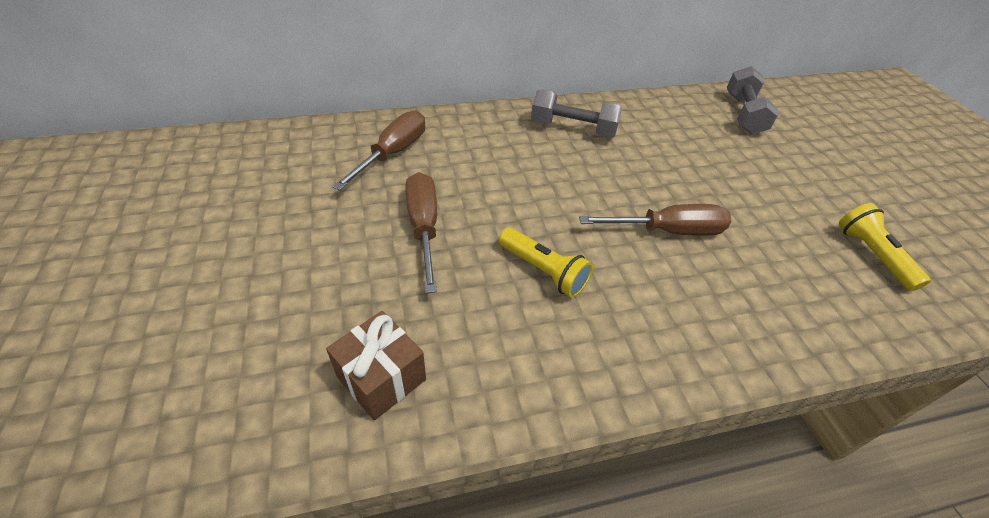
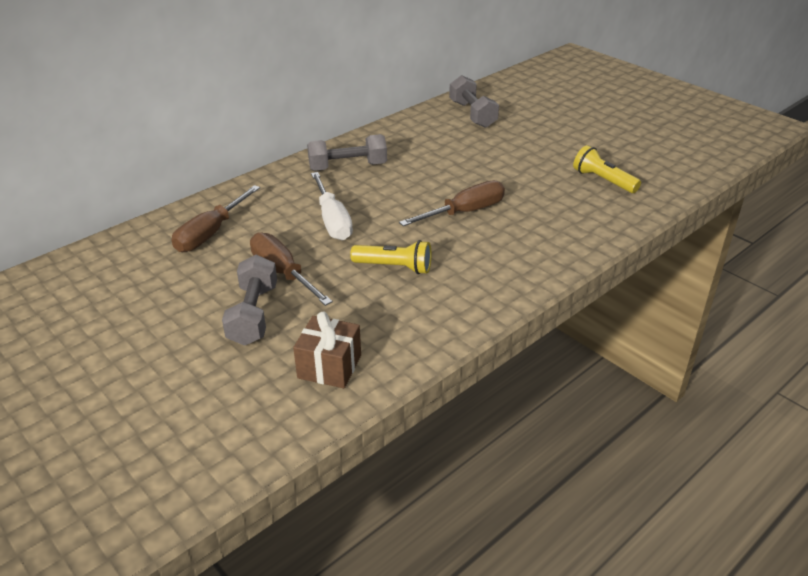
camera: 25 degrees left, 10 degrees down
(358, 266) = (253, 315): none -> grey dumbbell
(393, 153) = (211, 233): brown screwdriver -> brown screwdriver turned 150 degrees counterclockwise
(516, 184) = (332, 220): none -> white screwdriver

